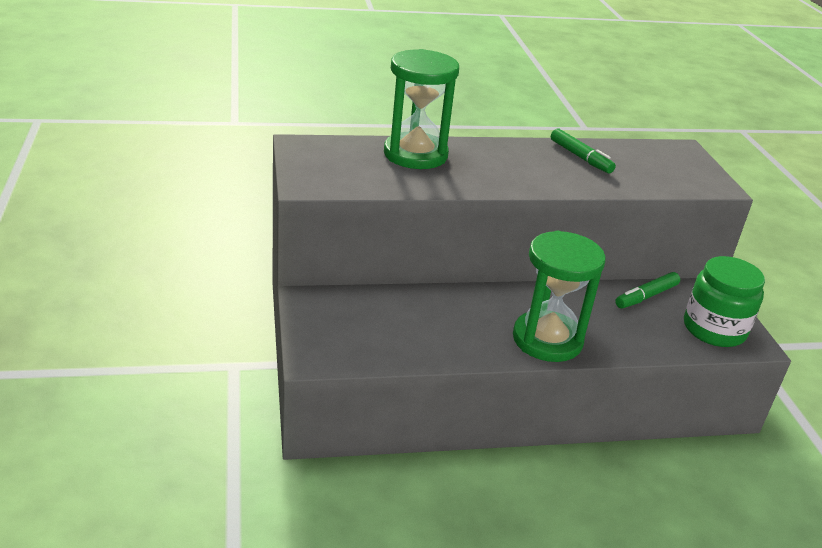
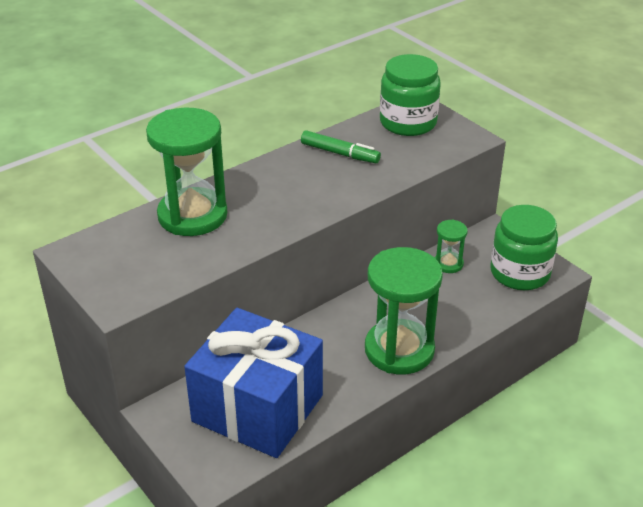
camera: 25 degrees left, 5 degrees up
(387, 329) = (257, 408): none -> blue gift
(646, 296) = (448, 264): green marker -> green hourglass
(664, 157) = (408, 122): none -> green jar

